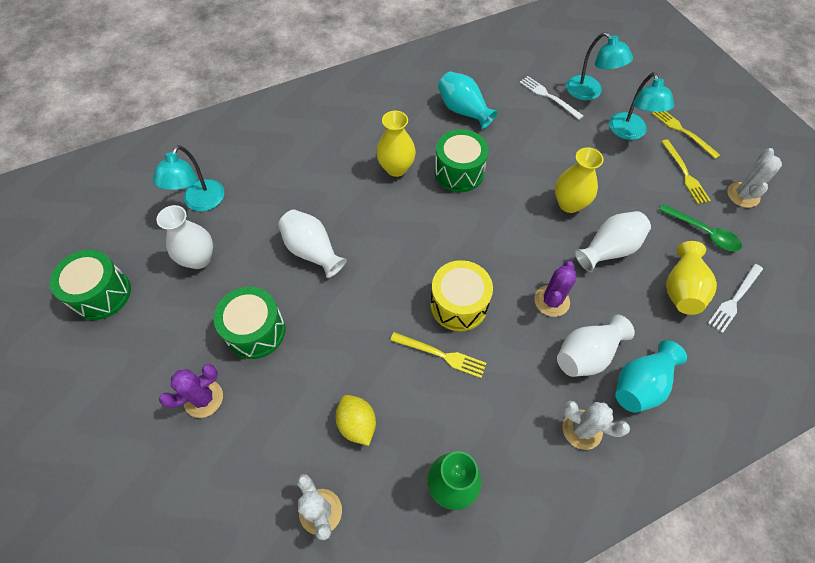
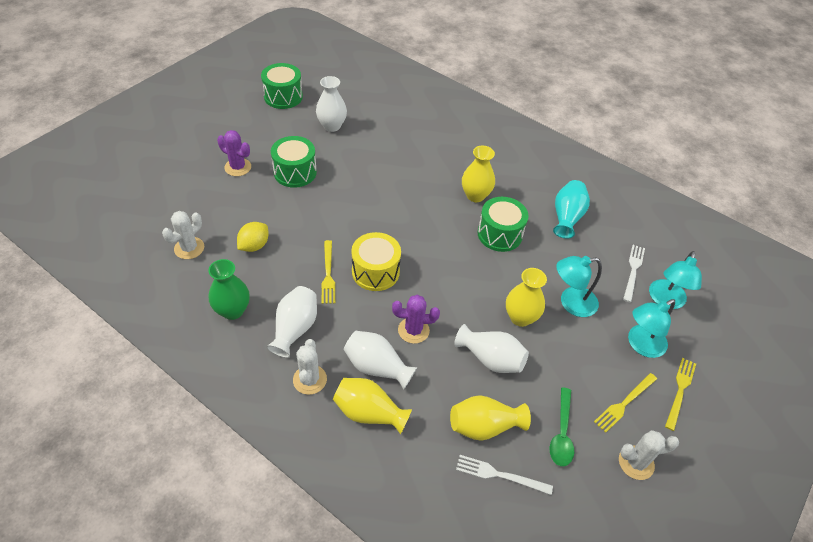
camera: 60 degrees right, 10 degrees down
(200, 203) = (374, 109): turquoise lamp -> turquoise lamp (571, 303)
(312, 251) = (371, 176): white vase -> white vase (295, 329)
(640, 384) = (369, 413): turquoise vase -> yellow vase

